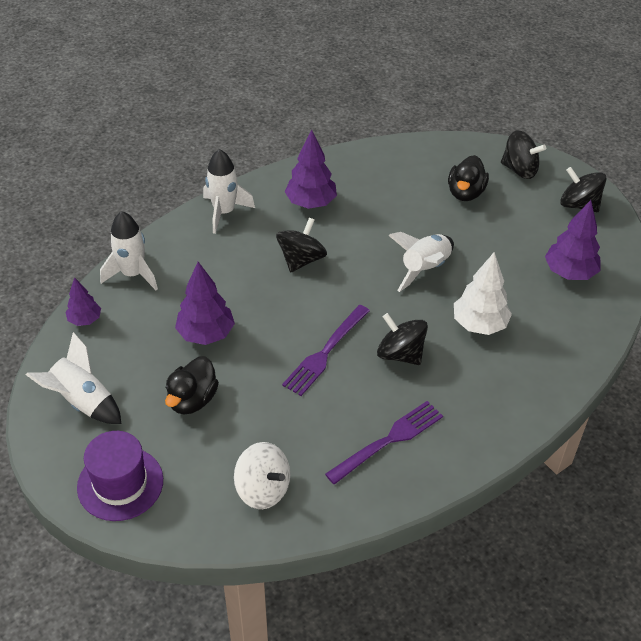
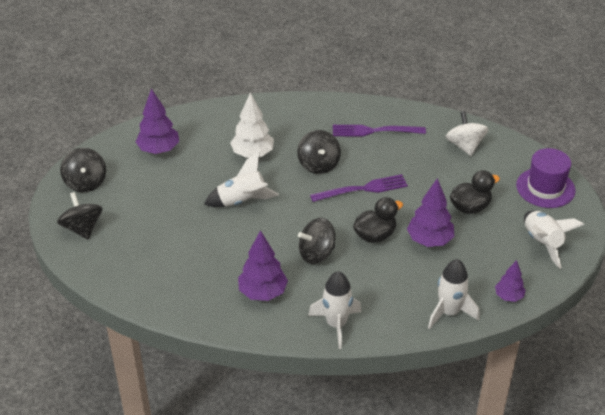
camera: 140 degrees left, 5 degrees down
(465, 193) = (144, 234): black duck -> black duck (375, 235)

